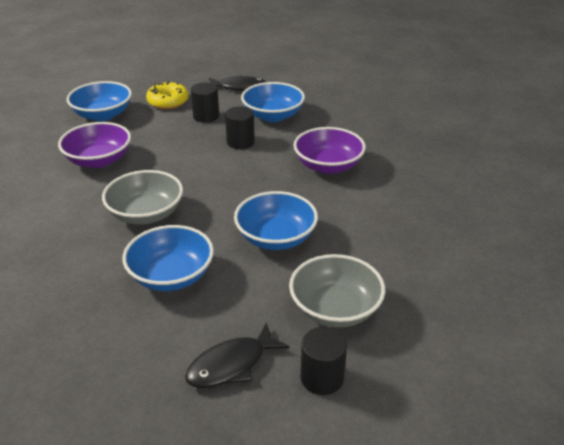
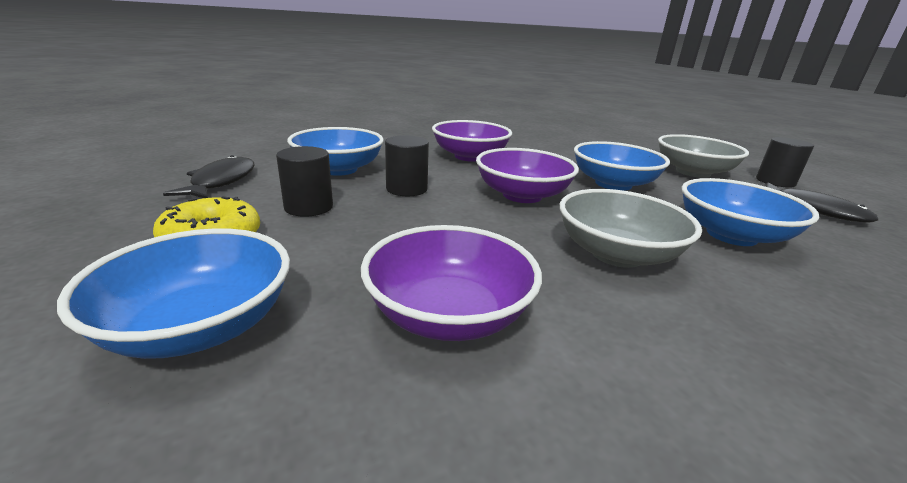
camera: 90 degrees left, 10 degrees down
(237, 187) = (522, 195): none -> purple bowl

